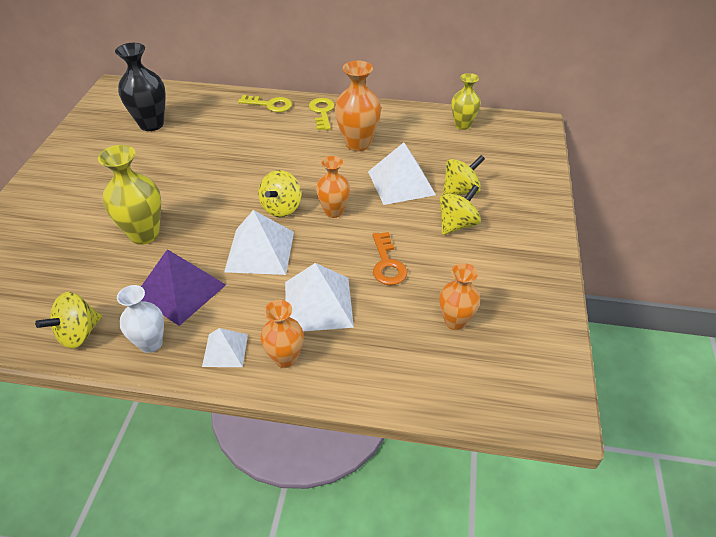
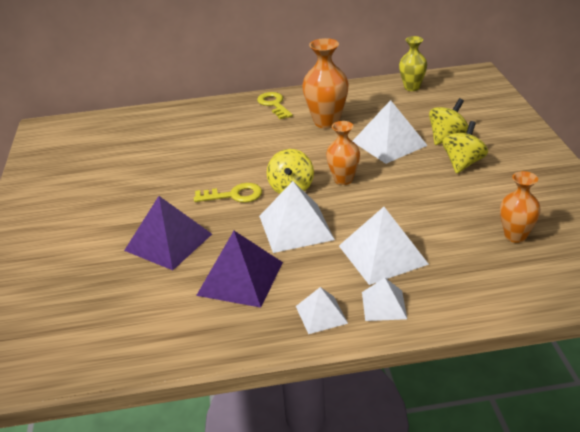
camera: 15 degrees left, 10 degrees down
(78, 334) = (161, 342): yellow spinning top -> none
(144, 234) = (168, 242): yellow vase -> purple pyramid
(151, 124) = (107, 150): black vase -> none
(151, 343) = (243, 329): white vase -> none
(269, 105) = (217, 109): yellow key -> yellow key (233, 195)
(285, 358) = (384, 305): orange vase -> white pyramid
(387, 264) = (423, 208): orange key -> none

